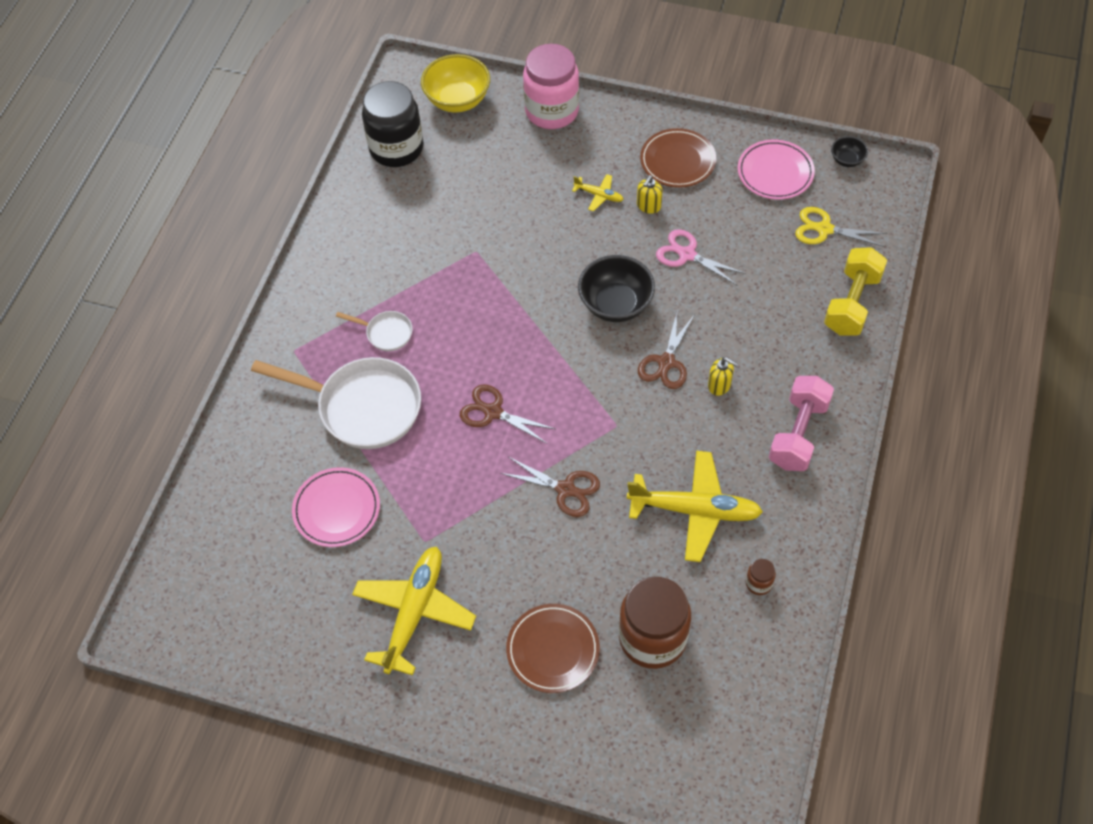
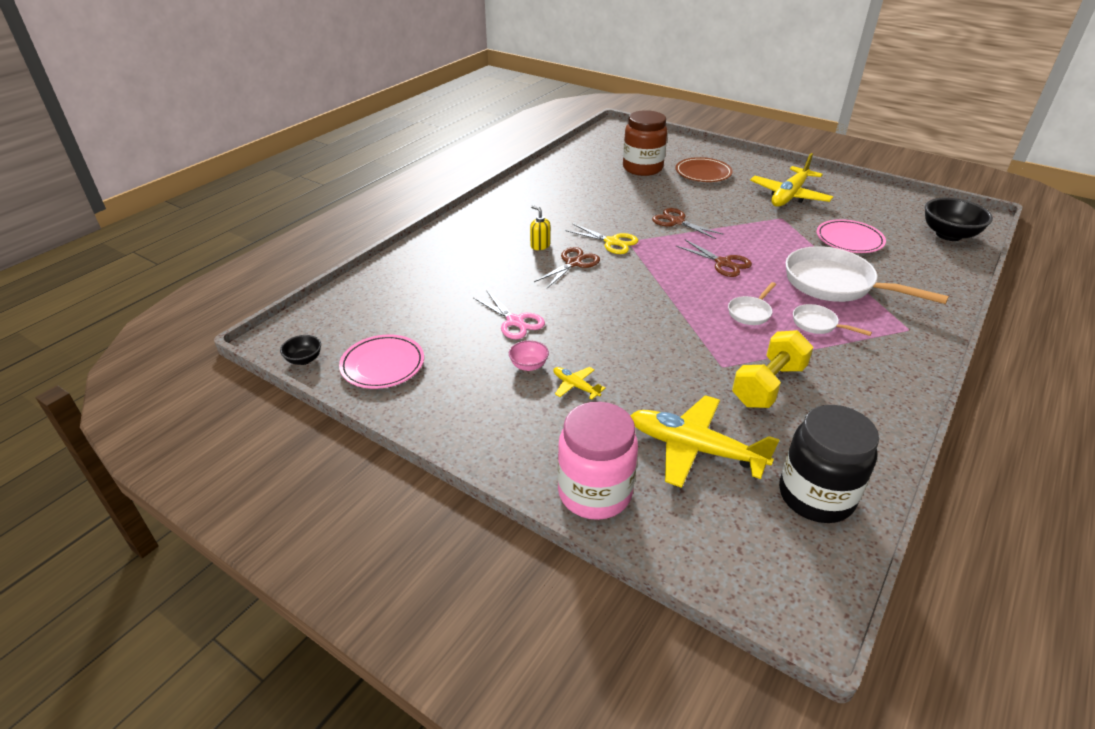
camera: 165 degrees left, 20 degrees down
(455, 332) = (750, 312): none -> white pan
(457, 100) = (724, 544): yellow bowl -> none
(615, 304) = (598, 302): black bowl -> black bowl (948, 235)
(648, 206) = (529, 365): yellow soap dispenser -> pink bowl
(677, 161) = (473, 398): brown plate -> none
(694, 510) = (592, 201): yellow plane -> yellow plane (695, 449)
(758, 583) = (570, 174): brown jar -> none
(798, 434) = (501, 217): pink dumbbell -> none
(824, 229) = (379, 313): yellow scissors -> yellow scissors (612, 242)
(851, 303) = (403, 266): yellow dumbbell -> yellow dumbbell (768, 385)

